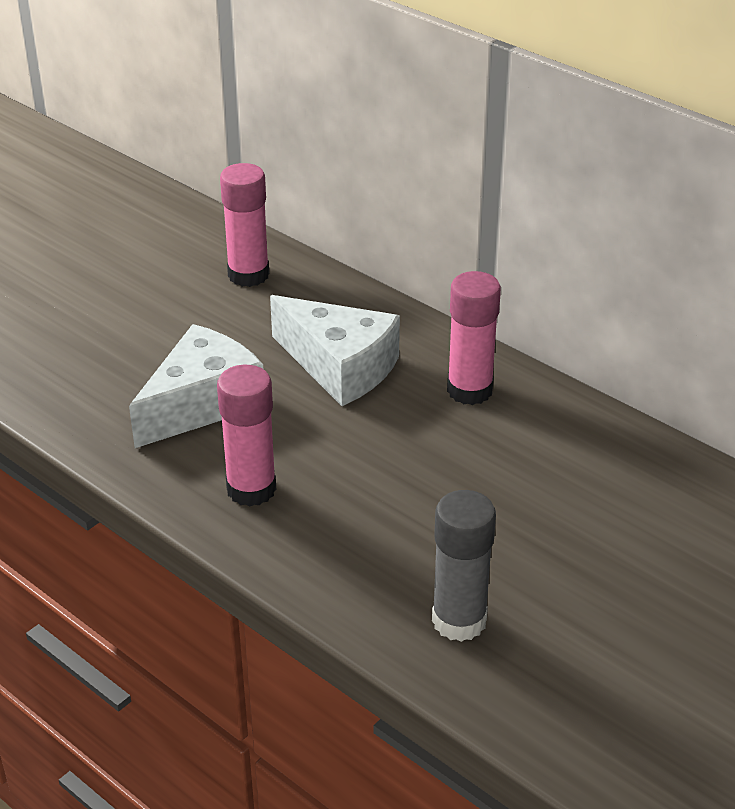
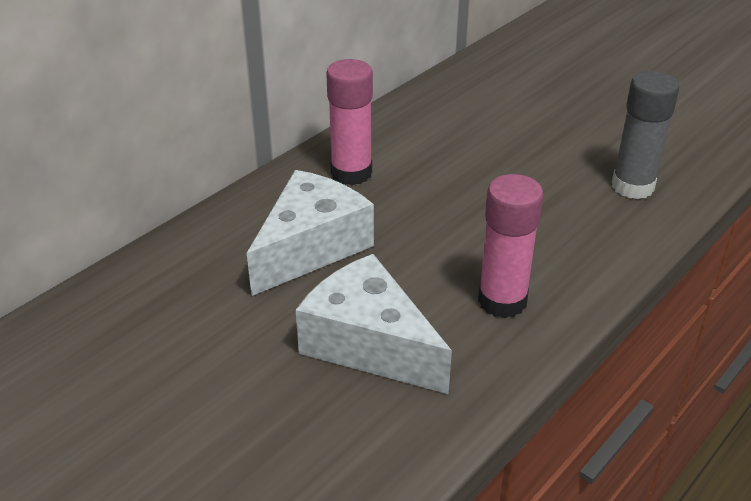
camera: 90 degrees left, 0 degrees up
(248, 275) = (123, 319): pink glue stick -> none

